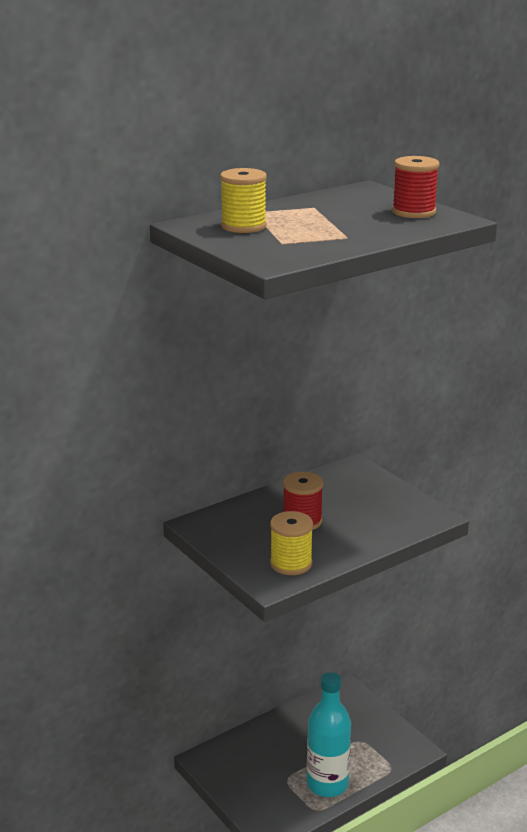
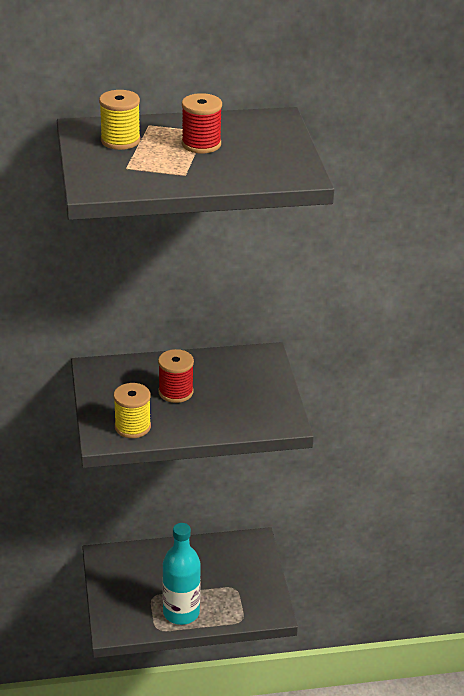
camera: 25 degrees right, 10 degrees up
(413, 212) = (278, 158): red spool -> red spool (201, 144)

